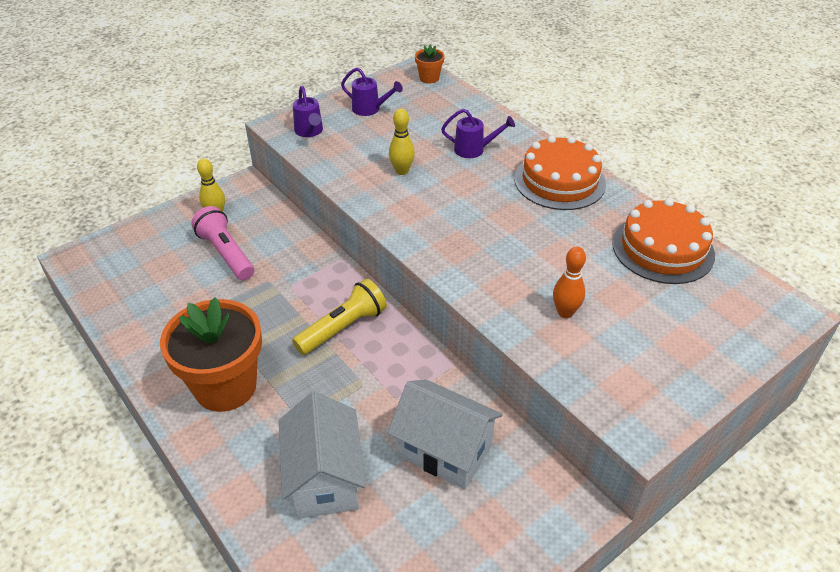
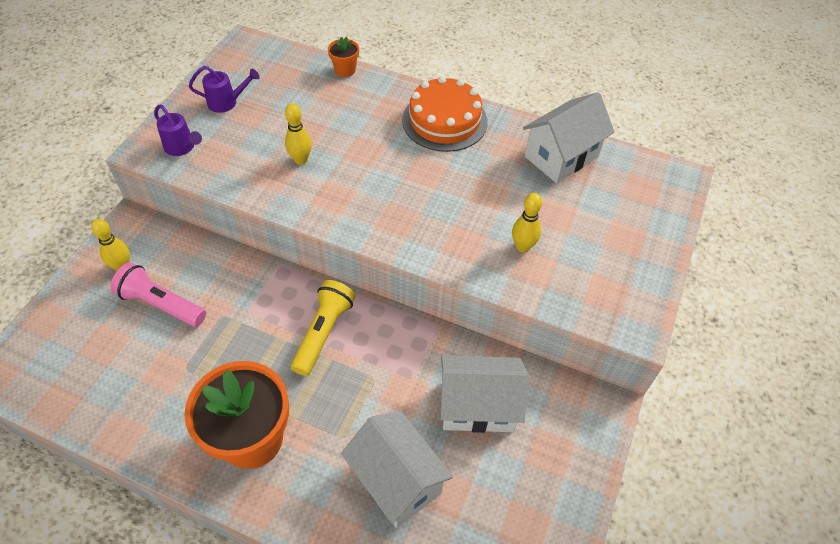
camera: 30 degrees left, 10 degrees up
(429, 78) = (263, 49): orange flower pot -> orange flower pot (345, 70)
(474, 150) = (352, 114): purple watering can -> none
(565, 312) = (522, 247): orange bowling pin -> yellow bowling pin
(663, 248) = (561, 156): orange cake -> white house

